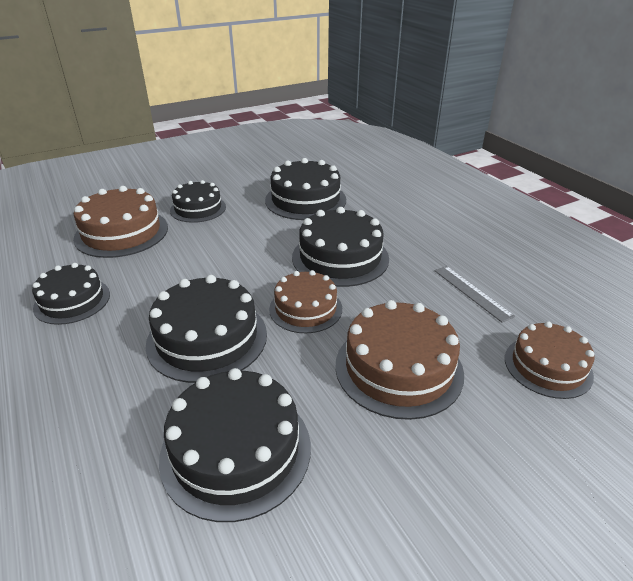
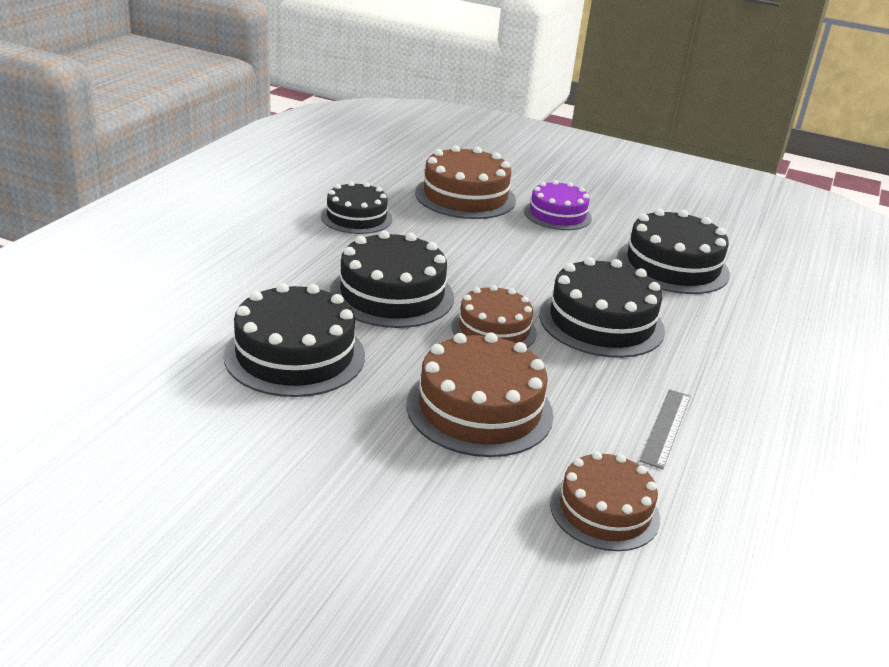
camera: 50 degrees right, 5 degrees down
(198, 208) = (557, 215): black cake -> purple cake

